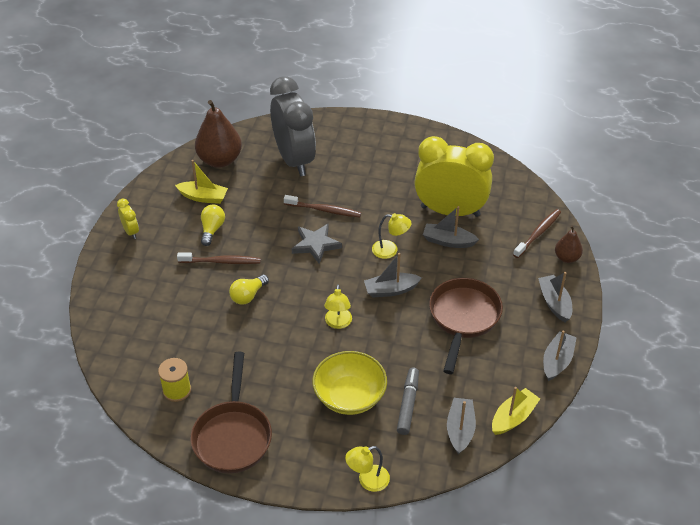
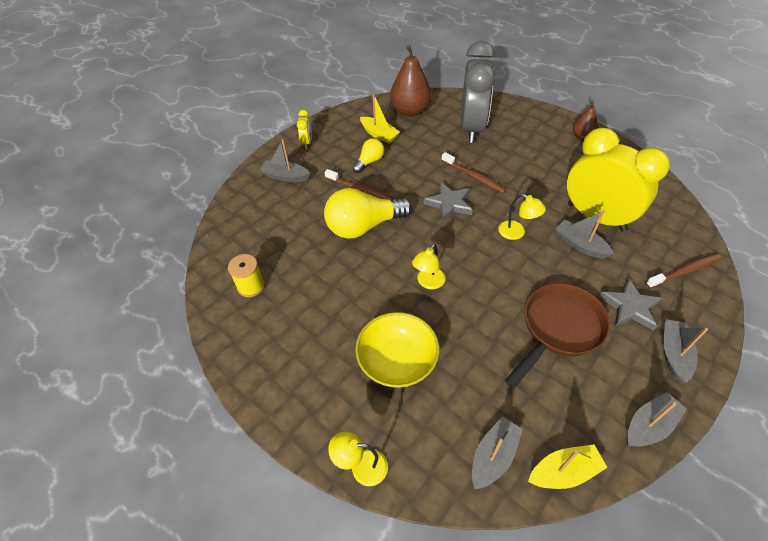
camera: 30 degrees right, 5 degrees up
(233, 435) = (267, 351): brown pan -> none
(248, 295) = (363, 226): yellow light bulb -> yellow light bulb, size x1.95
(391, 290) = (497, 270): grey boat -> grey boat (285, 176)
(408, 404) = (451, 398): grey marker -> none
(509, 279) = (630, 307): none -> grey star
(566, 258) = (709, 309): brown pear -> brown pear (582, 136)

